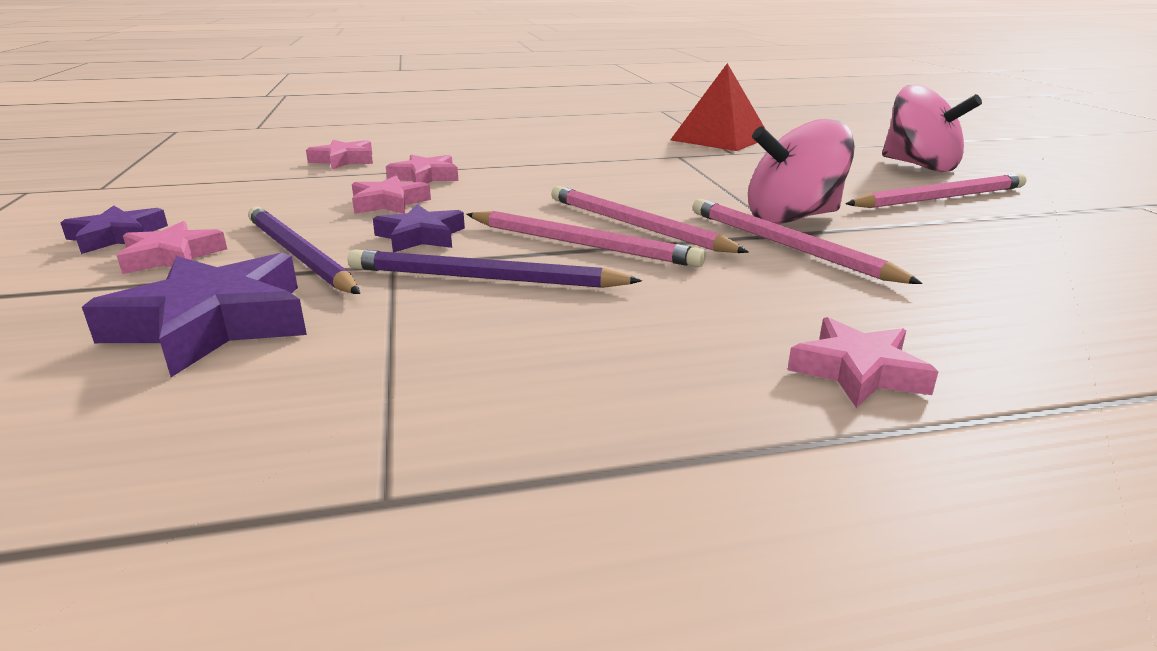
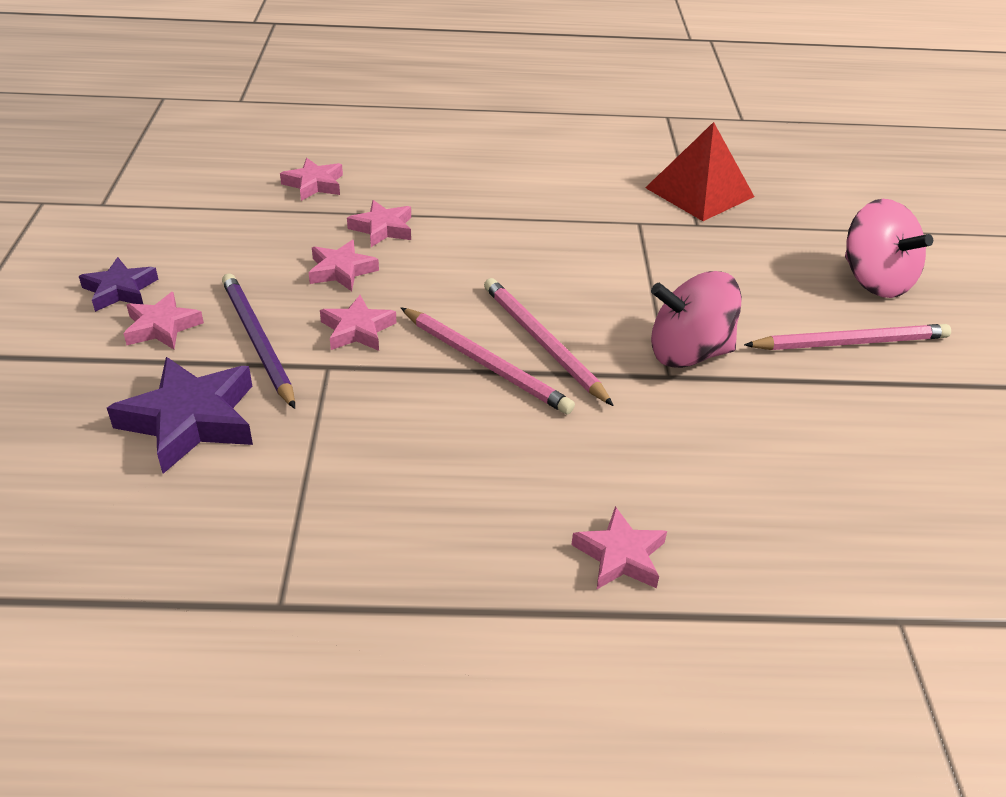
camera: 10 degrees right, 15 degrees up
(421, 236) = (357, 330): purple star -> pink star
(484, 278) = (393, 398): purple pencil -> none
(787, 246) = (658, 396): pink pencil -> none

